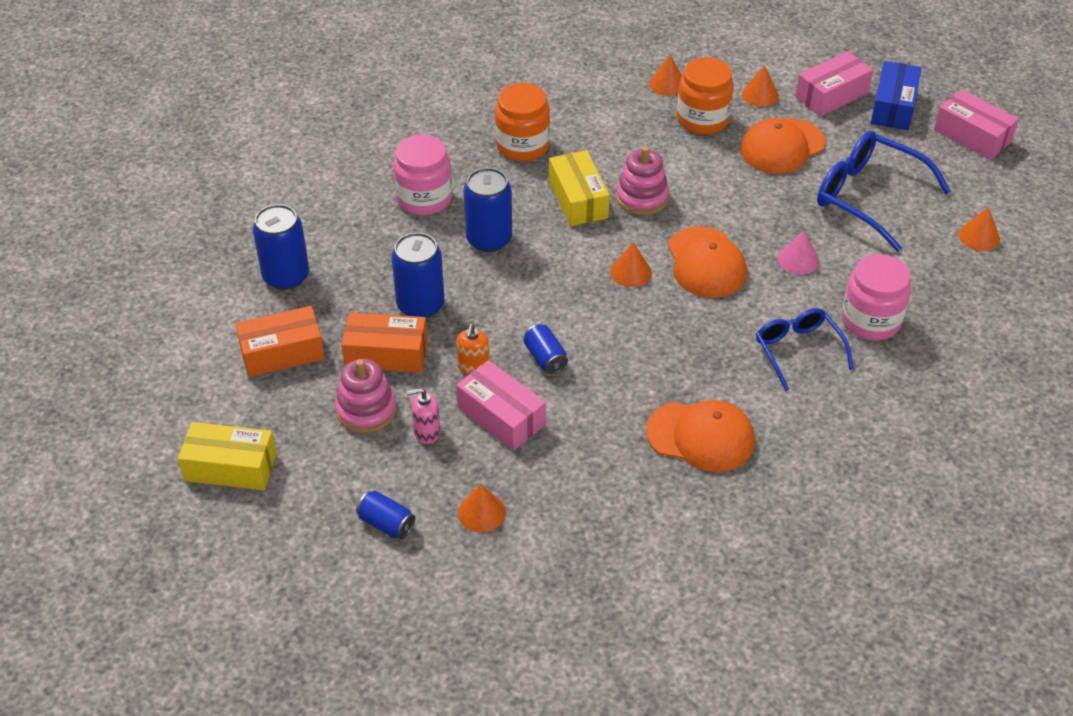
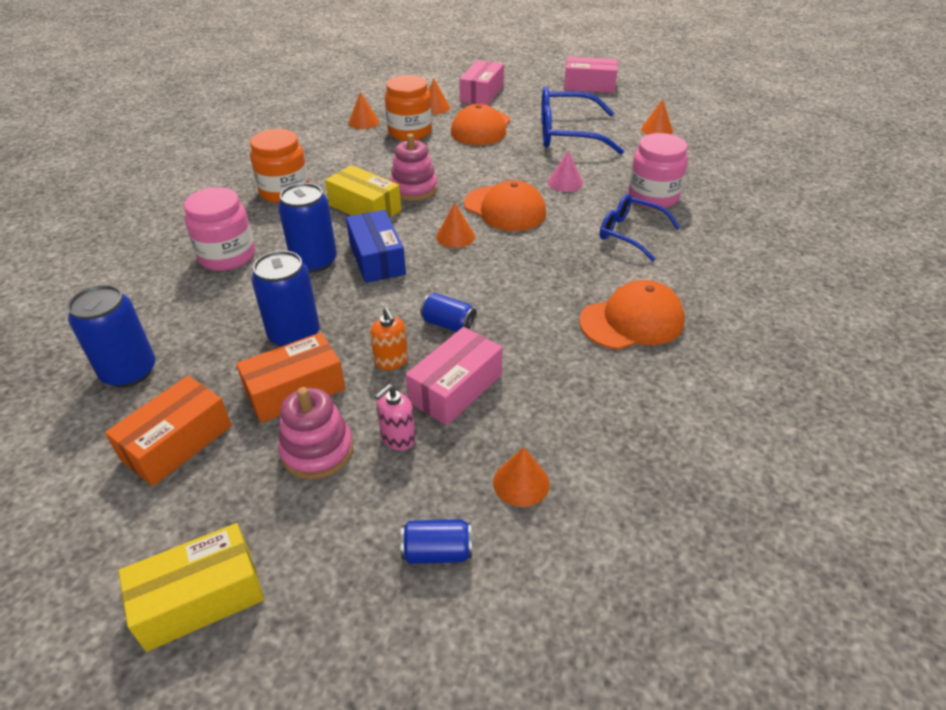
camera: 35 degrees left, 5 degrees down
(501, 416) = (455, 388): pink box -> pink box turned 60 degrees counterclockwise
(893, 107) = (526, 87): blue box -> blue box (377, 258)

